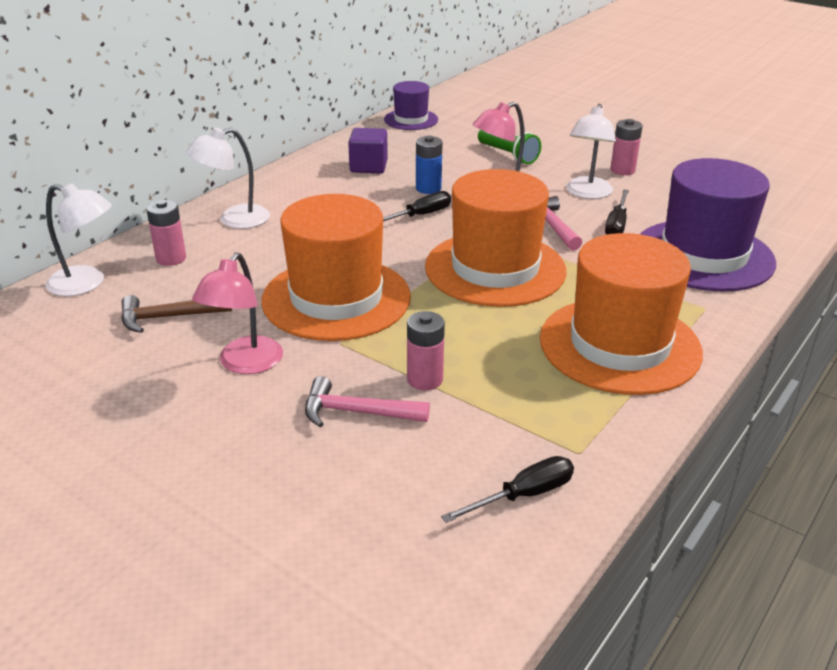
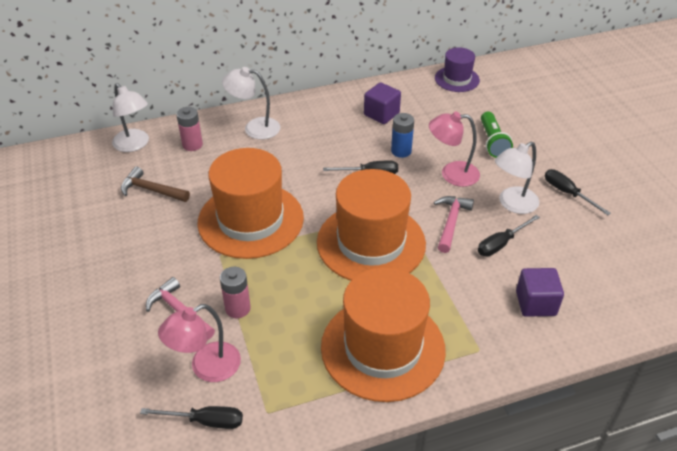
camera: 35 degrees right, 10 degrees up
(245, 364) = (157, 245): pink lamp -> pink lamp (206, 368)
(622, 170) = (567, 193): pink battery -> black screwdriver
(703, 255) = (535, 303): purple hat -> purple cube

